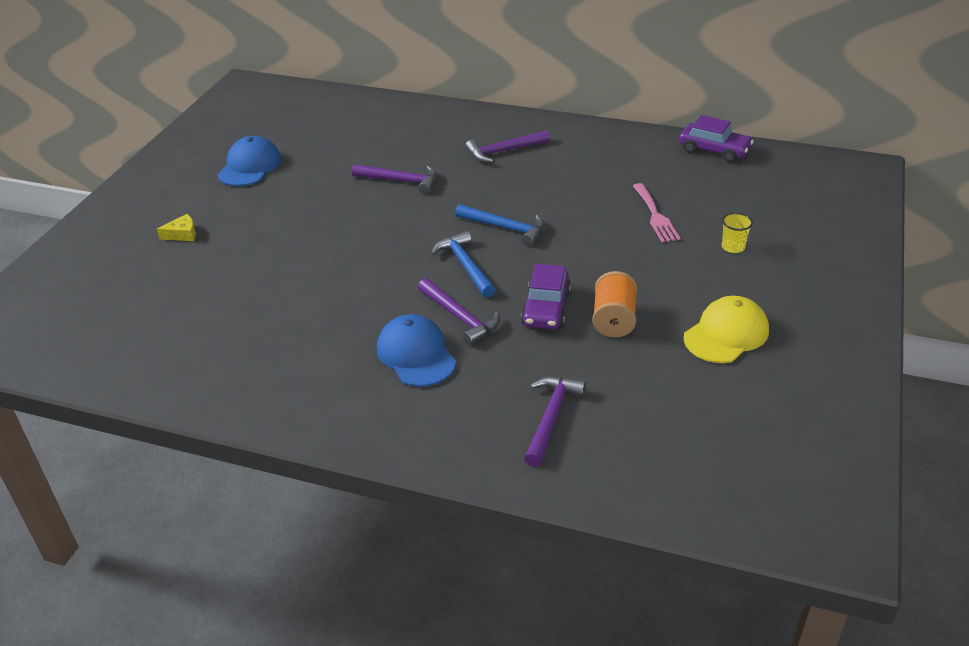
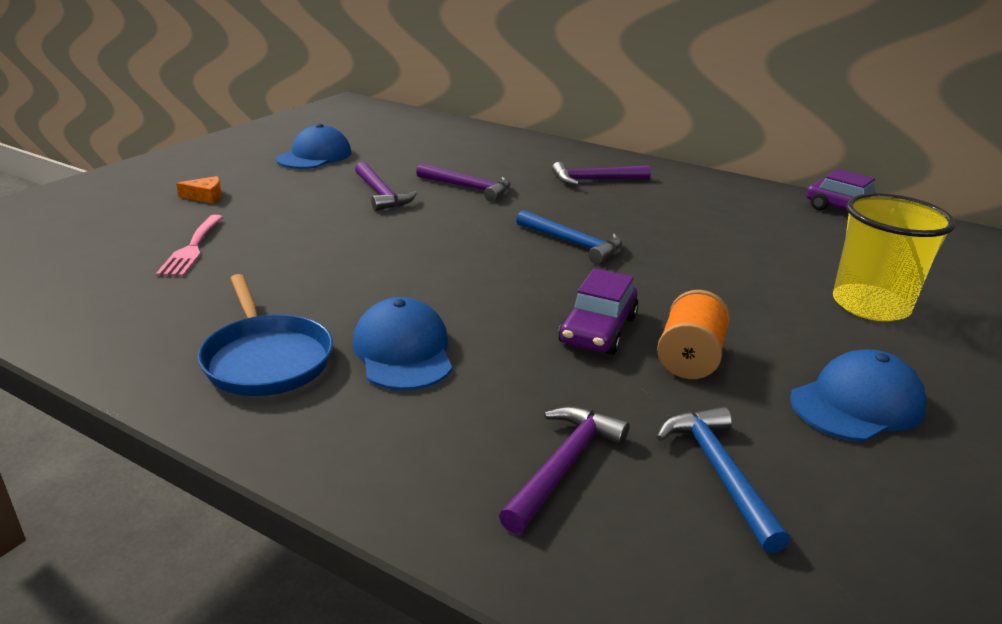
camera: 10 degrees right, 10 degrees down
(182, 234) = (205, 196): yellow cheese -> orange cheese
(323, 380) = (266, 359): none -> blue pan
(460, 317) = (480, 321): purple hammer -> purple hammer (381, 194)
(465, 265) = (509, 270): blue hammer -> blue hammer (719, 473)
(655, 216) = (766, 259): pink fork -> pink fork (192, 248)
(726, 334) = (857, 403): yellow cap -> blue cap
(733, 247) = (870, 305): yellow cup -> yellow cup, size x2.34

